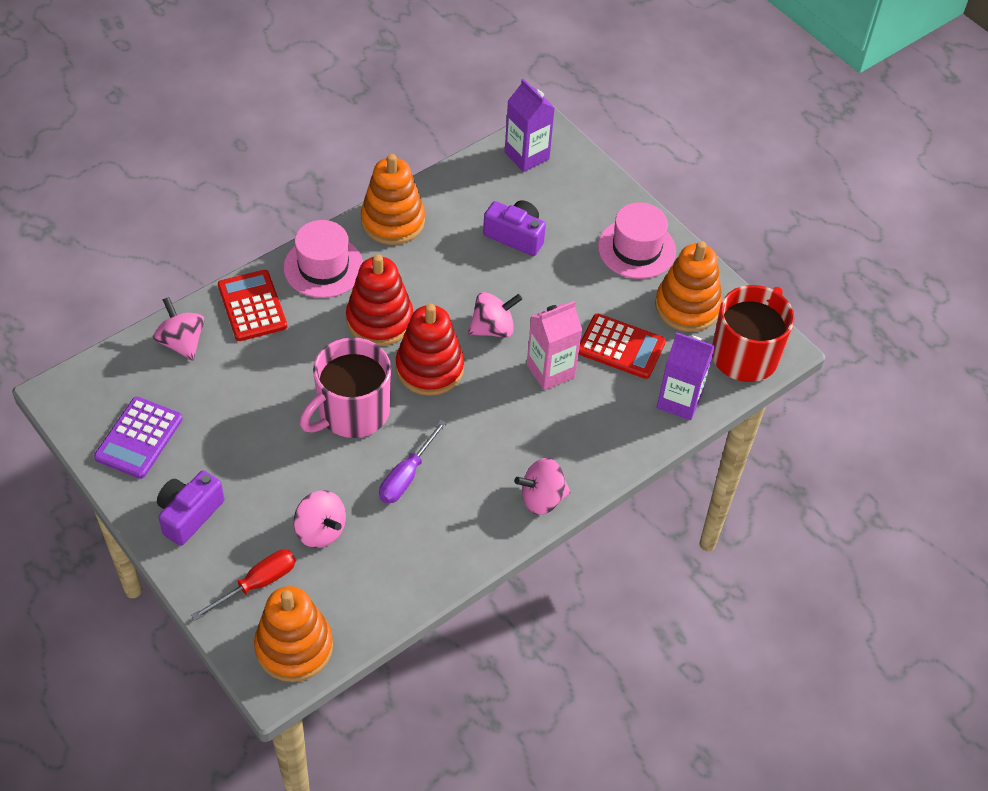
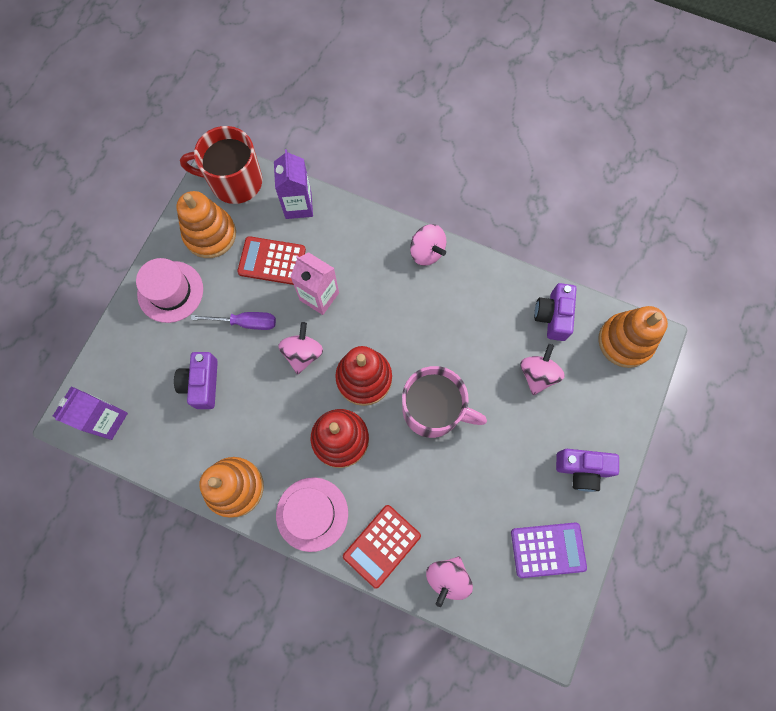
camera: 115 degrees left, 20 degrees up
(257, 584) = (600, 391): red screwdriver -> none
(377, 586) = (553, 316): none -> purple camera
(406, 476) = (462, 344): purple screwdriver -> purple screwdriver (245, 322)
(493, 328) = (303, 353): pink spinning top -> pink spinning top turned 60 degrees clockwise
(621, 347) = (272, 261): red calculator -> red calculator turned 75 degrees counterclockwise

